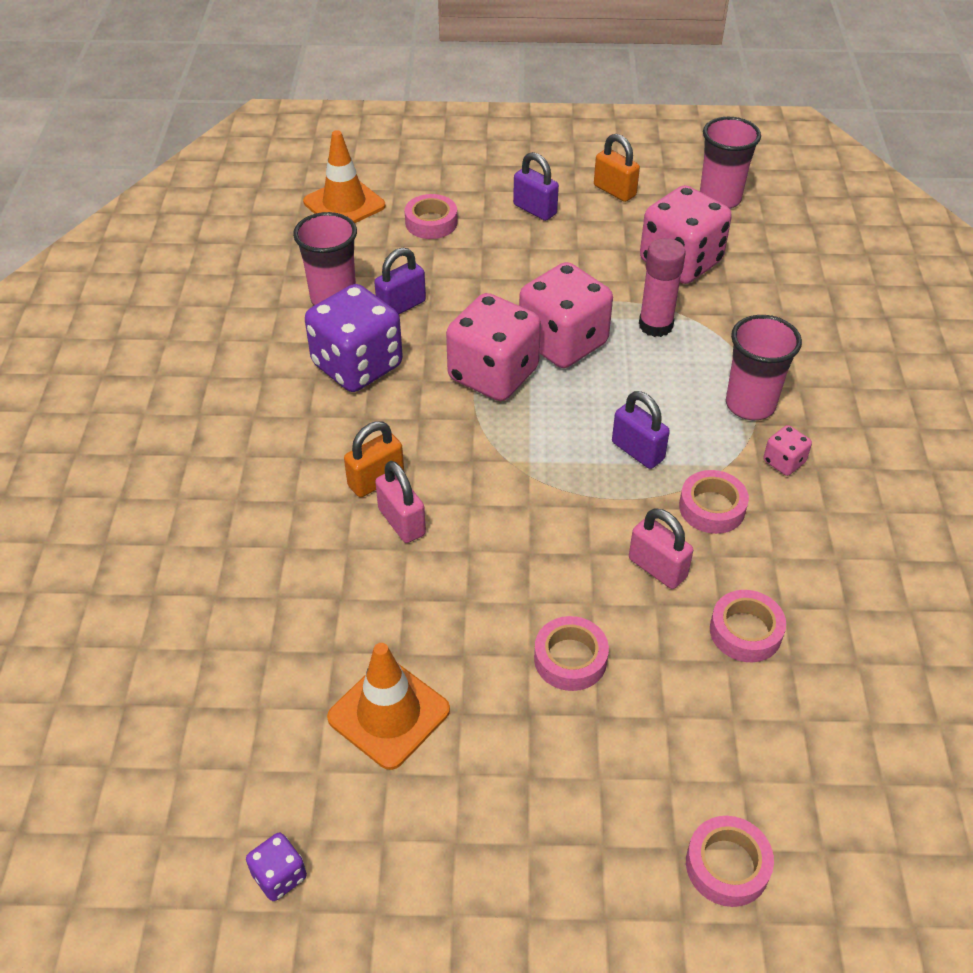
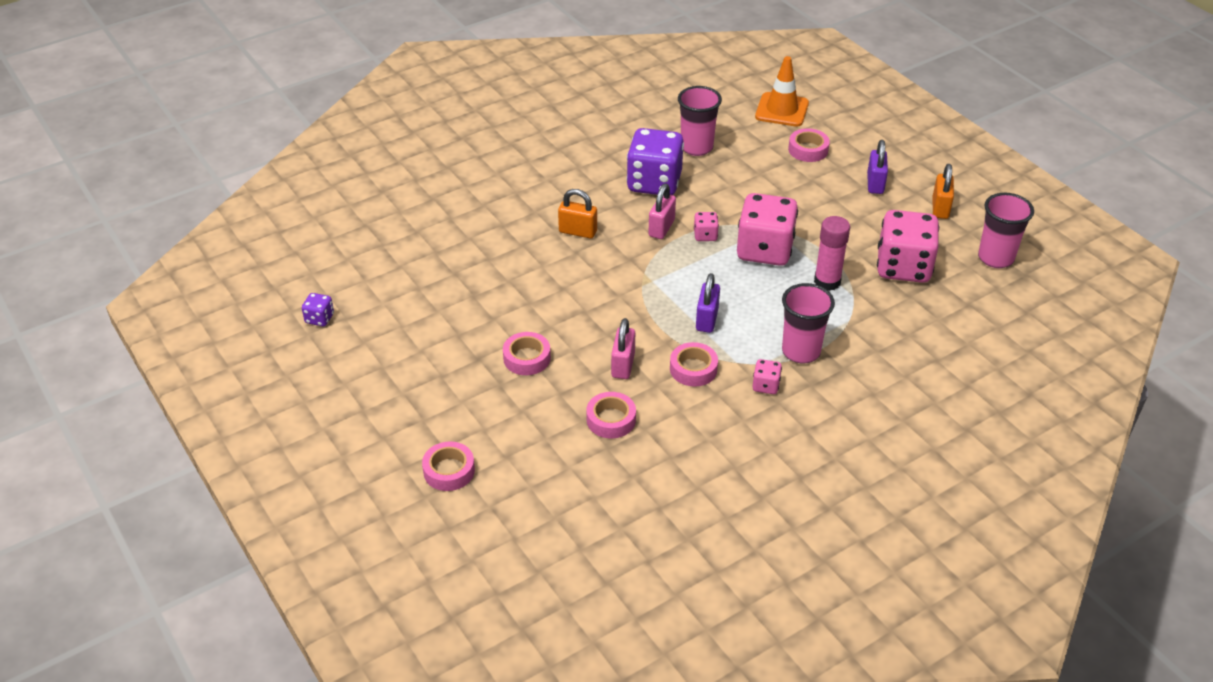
camera: 55 degrees right, 5 degrees down
(389, 714) = (434, 310): orange traffic cone -> none
(401, 306) = (721, 174): purple padlock -> none
(402, 522) = (558, 255): pink padlock -> pink padlock (661, 228)
(493, 374) = (705, 235): pink dice -> pink dice, size x0.44

